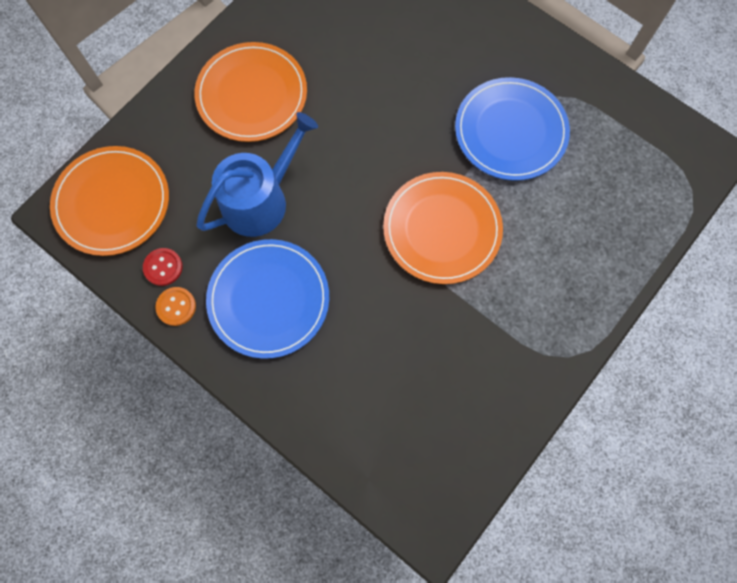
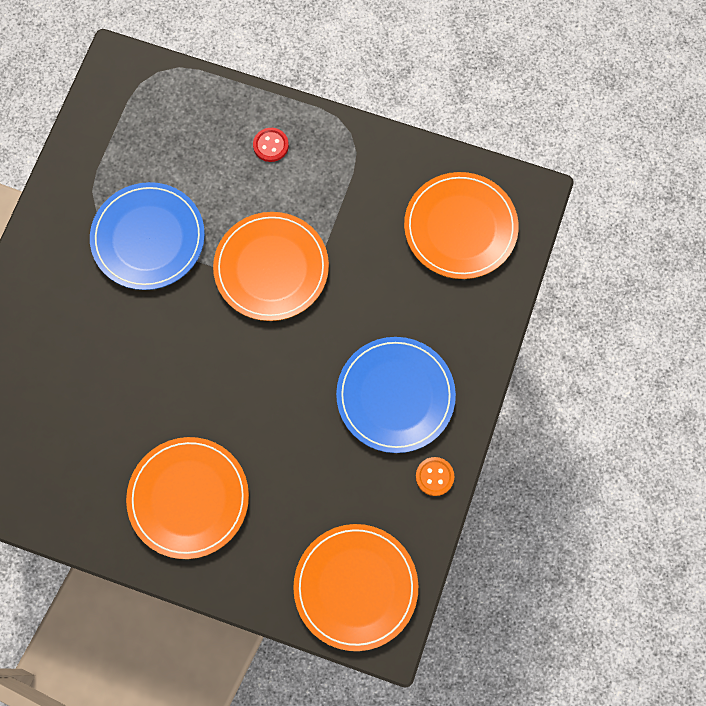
camera: 110 degrees left, 0 degrees up
(163, 267) = (402, 506): red button -> red button (270, 145)
(260, 200) = (300, 442): blue watering can -> none
(421, 432) = (460, 227): none -> orange plate

